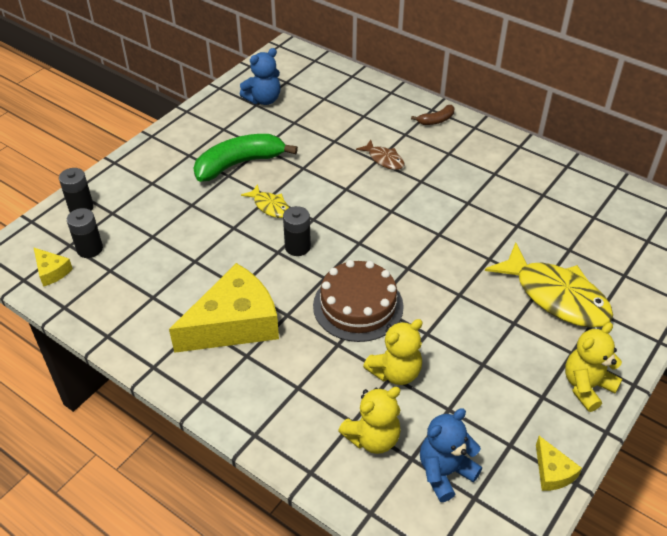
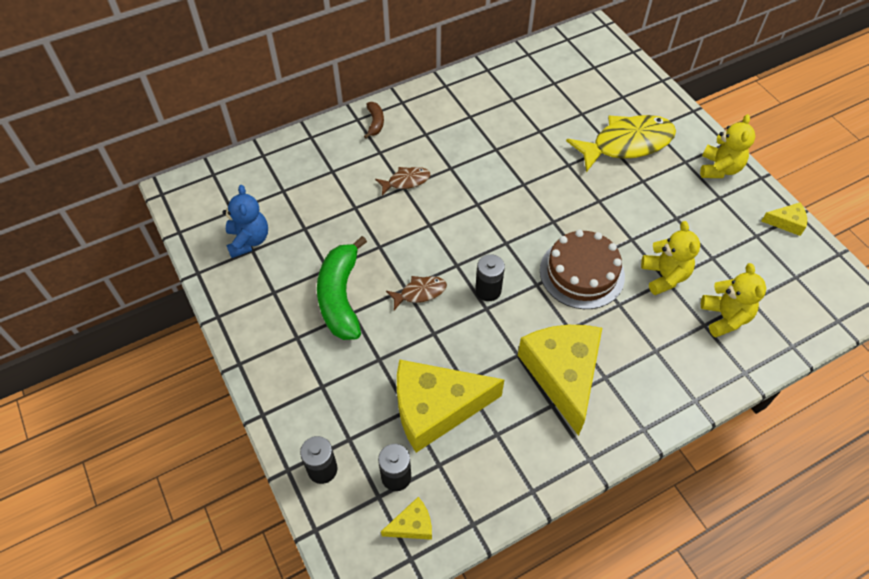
camera: 65 degrees left, 10 degrees up
(161, 252) = (436, 408): none -> yellow cheese
(270, 206) = (420, 292): yellow fish -> brown fish
(445, 472) = (770, 285): blue teddy bear -> none
(586, 386) = (719, 168): yellow teddy bear -> yellow teddy bear turned 150 degrees counterclockwise

